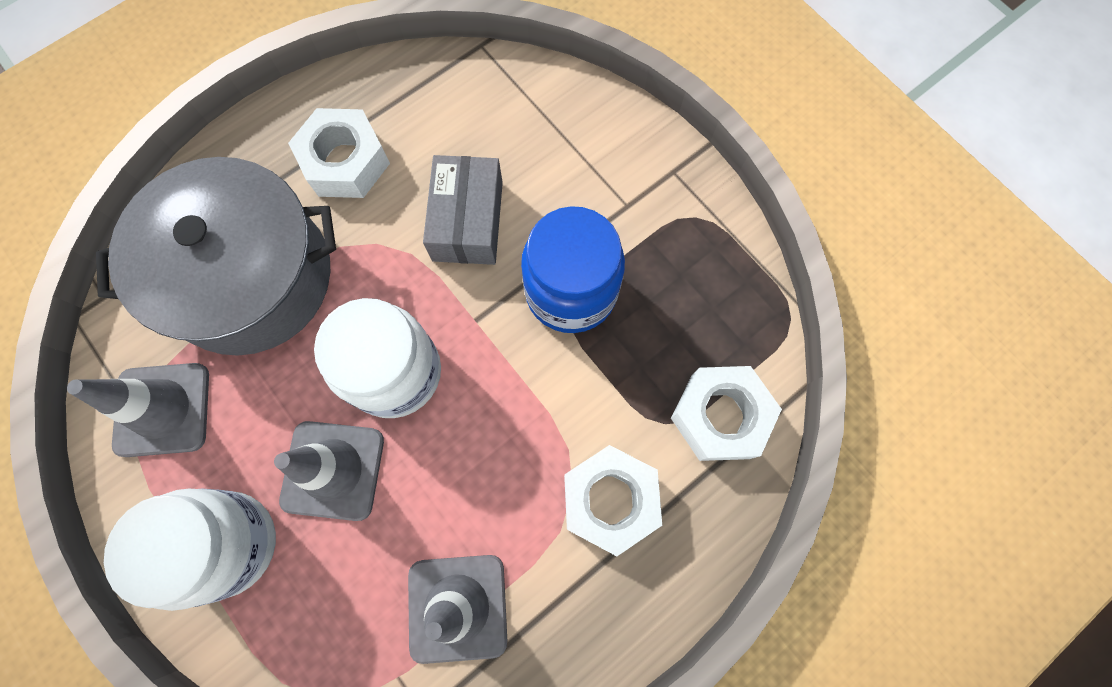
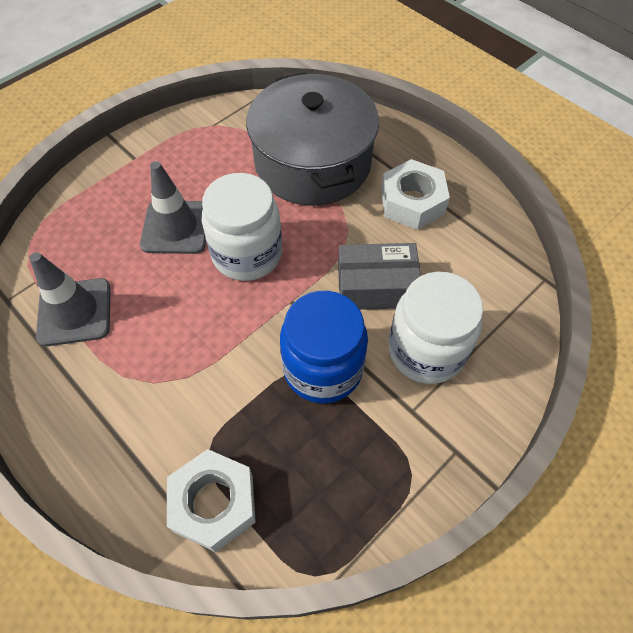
camera: 85 degrees right, 15 degrees down
(162, 409) = (218, 135): grey traffic cone -> none
(229, 543) = (131, 181): white jar -> white jar (426, 350)
(609, 500) = (144, 411): white nut -> none

